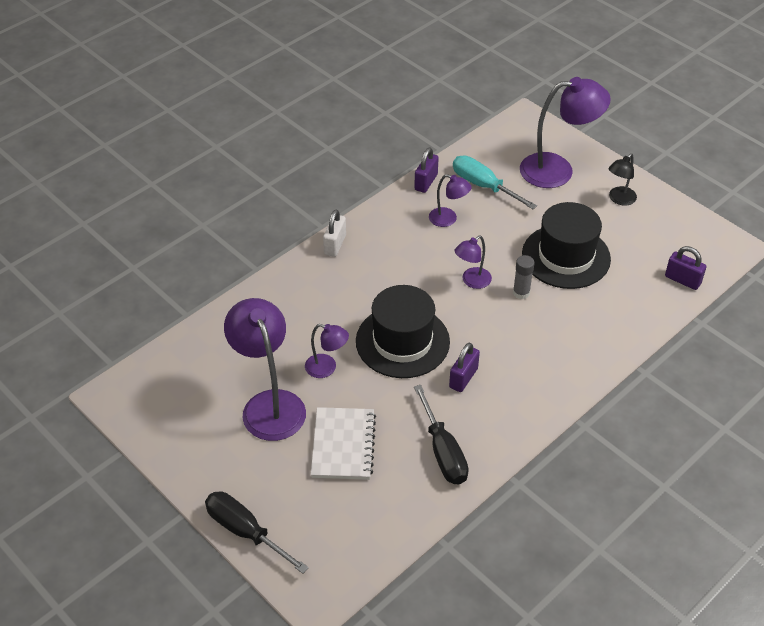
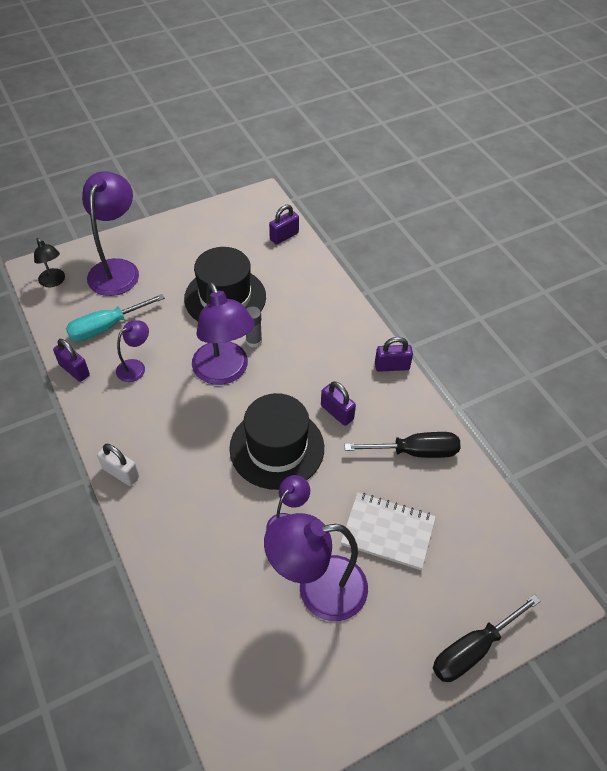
camera: 75 degrees left, 5 degrees up
(472, 281) = (224, 372): purple lamp -> purple lamp, size x1.96
(545, 412) = (392, 366): none -> purple padlock
(619, 199) = (176, 242): black lamp -> black lamp (54, 282)

